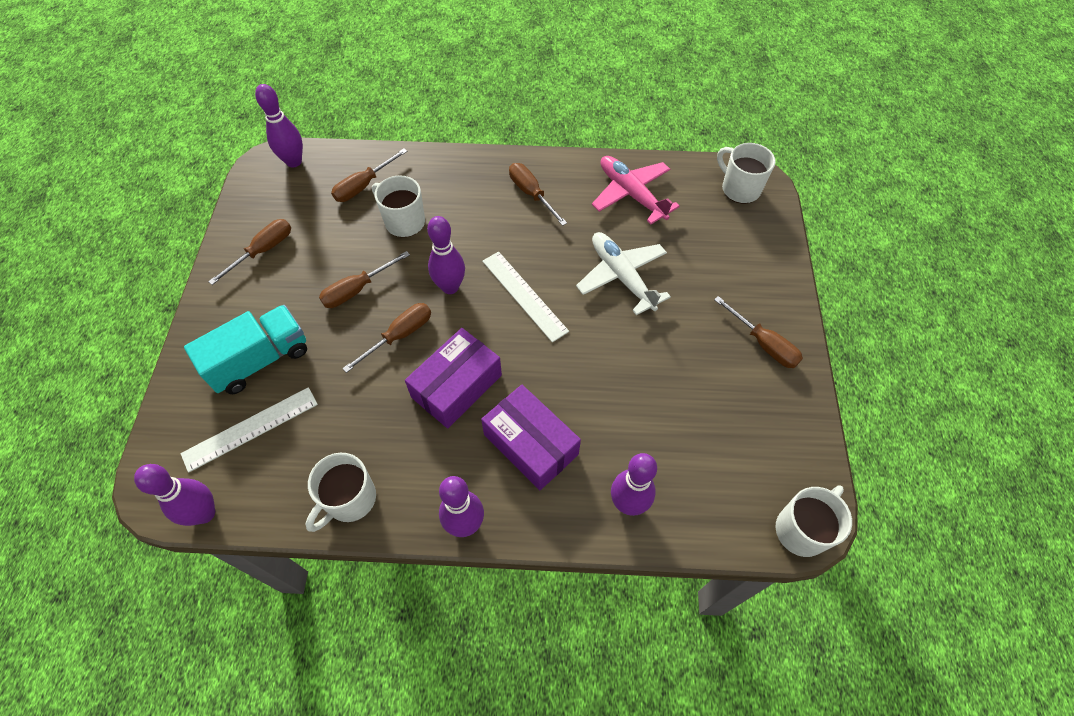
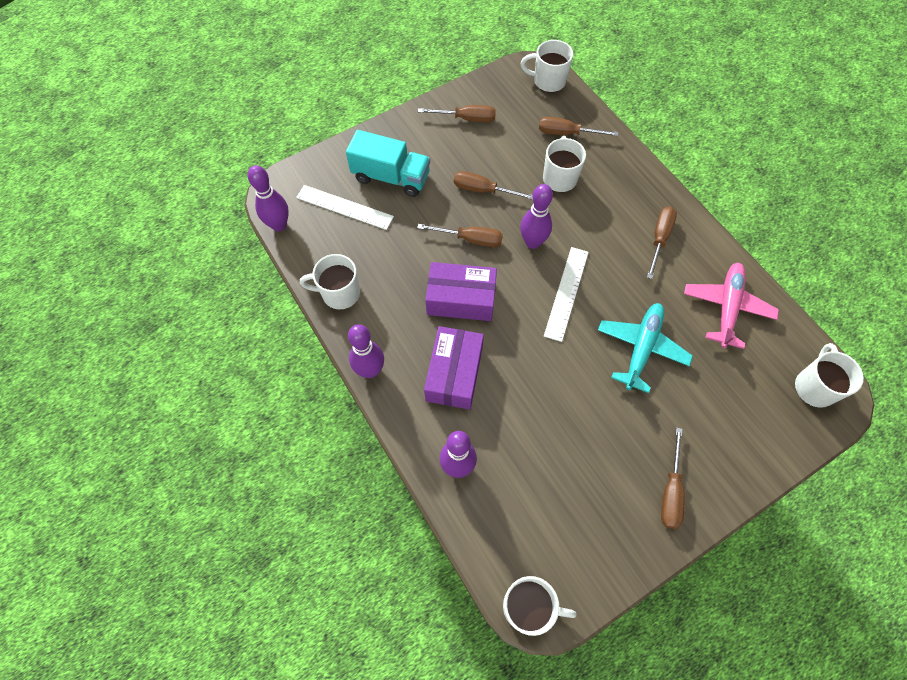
camera: 55 degrees right, 5 degrees up
(294, 161) = (548, 81): purple bowling pin -> white mug
(621, 276) = (641, 348): white plane -> turquoise plane

